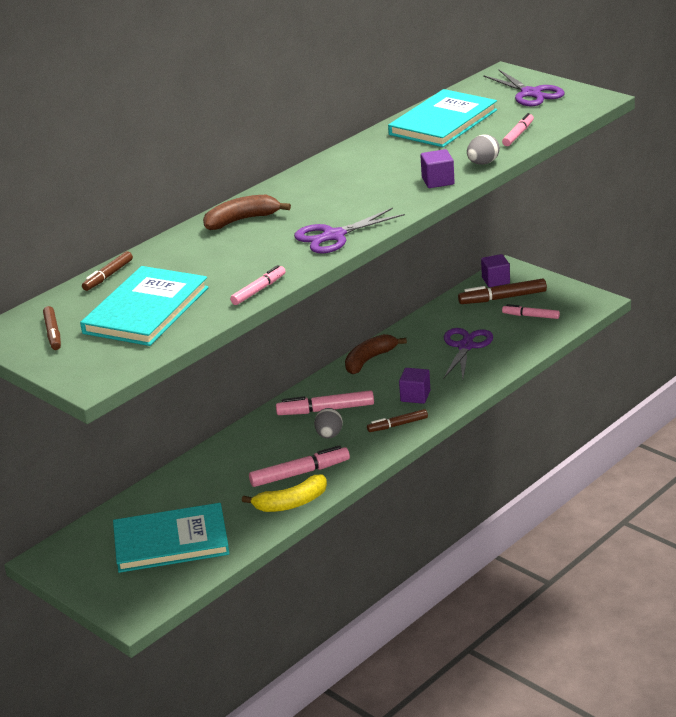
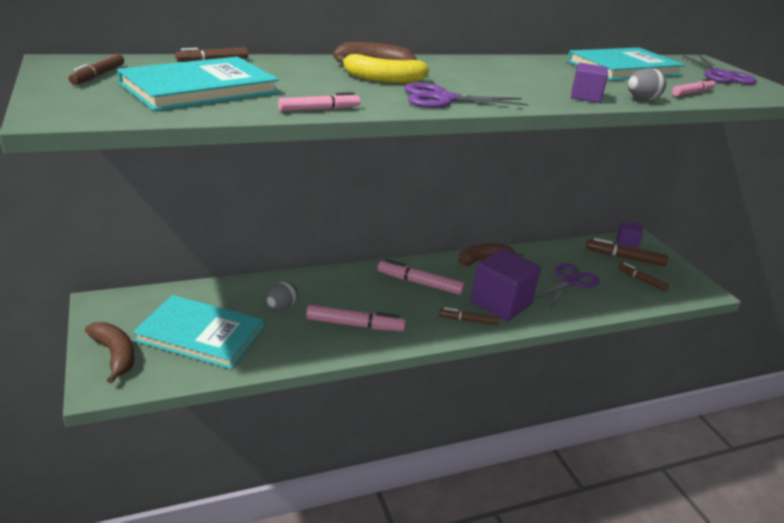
camera: 20 degrees right, 0 degrees up
(115, 589) = (115, 355): none -> brown banana
(291, 503) = (325, 347): yellow banana -> yellow banana (383, 79)
(329, 435) = (405, 304): grey egg -> grey egg (281, 307)
(415, 396) = (500, 303): purple cube -> purple cube, size x1.95
(531, 316) = (641, 280): pink marker -> brown marker

